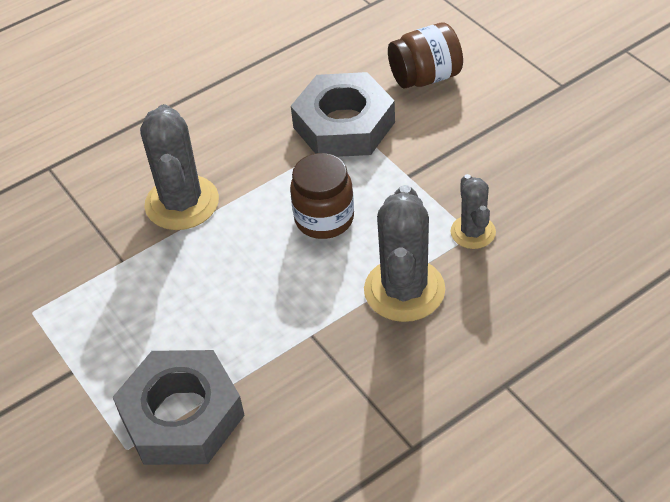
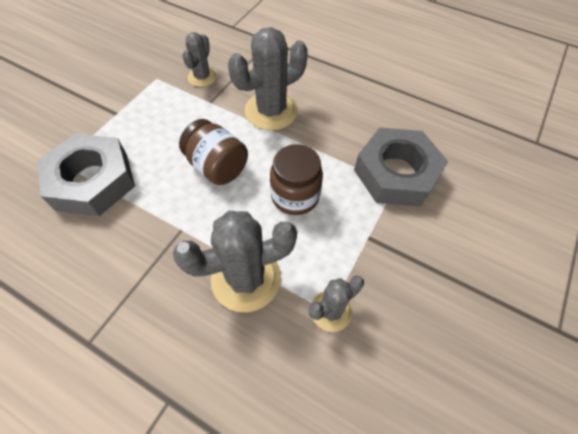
camera: 60 degrees right, 10 degrees up
(68, 258) = (202, 77): none -> grey cactus
(425, 77) = (485, 210): brown jar -> brown jar (217, 167)

